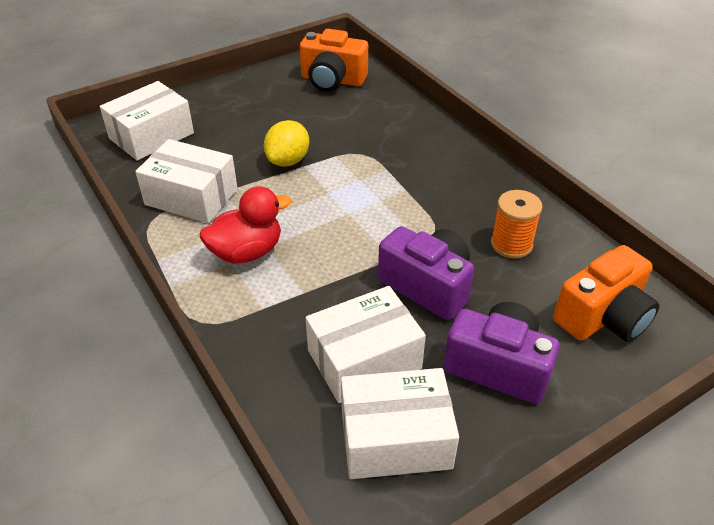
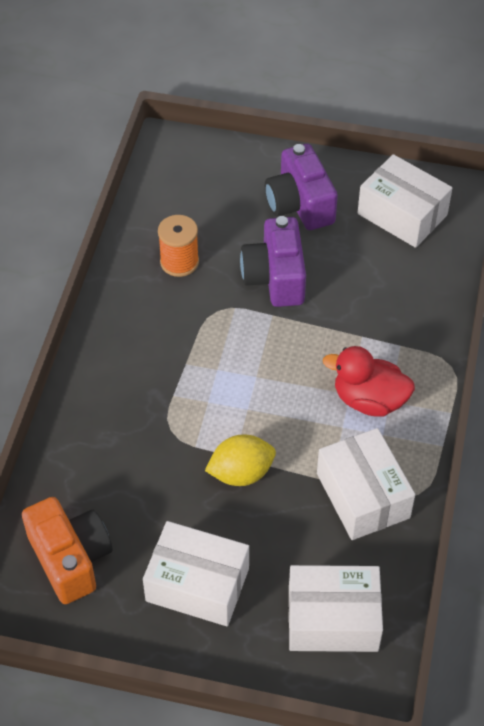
camera: 135 degrees left, 10 degrees up
(364, 359) = (371, 264): white box -> white box (197, 584)
(603, 317) = (199, 182): orange camera -> none

